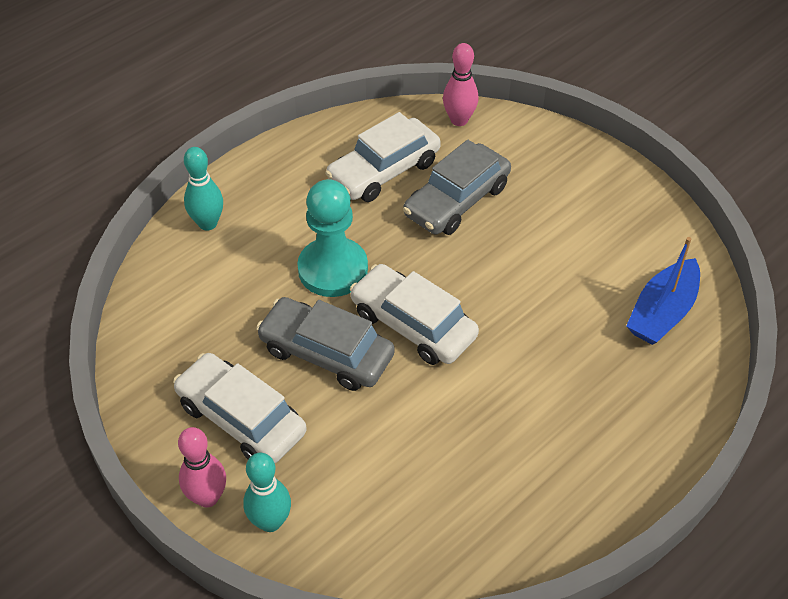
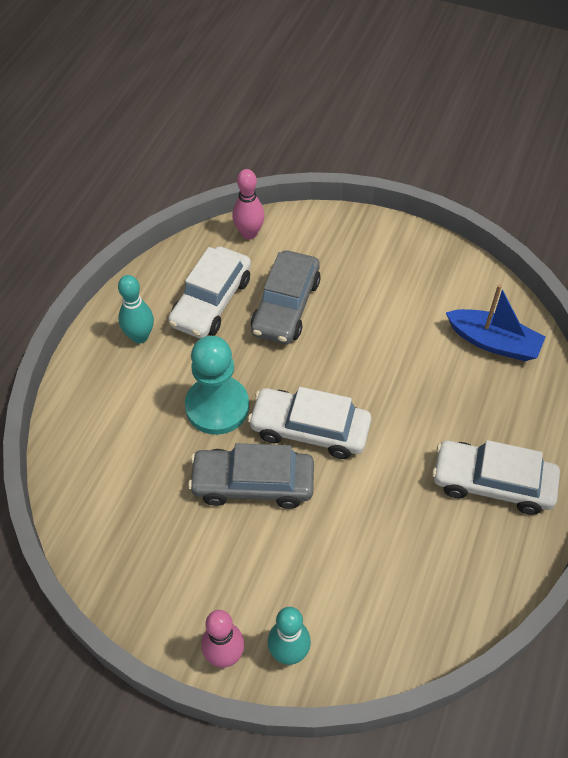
camera: 25 degrees left, 5 degrees up
(208, 223) = (85, 406): turquoise bowling pin -> turquoise bowling pin (140, 336)
(241, 418) = (214, 572): white car -> white car (492, 483)
(662, 312) = (493, 342): blue boat -> blue boat turned 75 degrees counterclockwise

